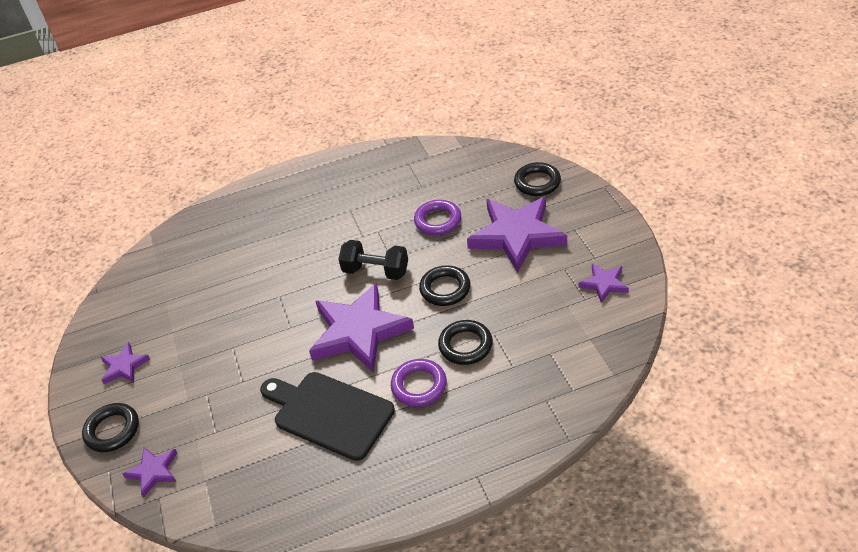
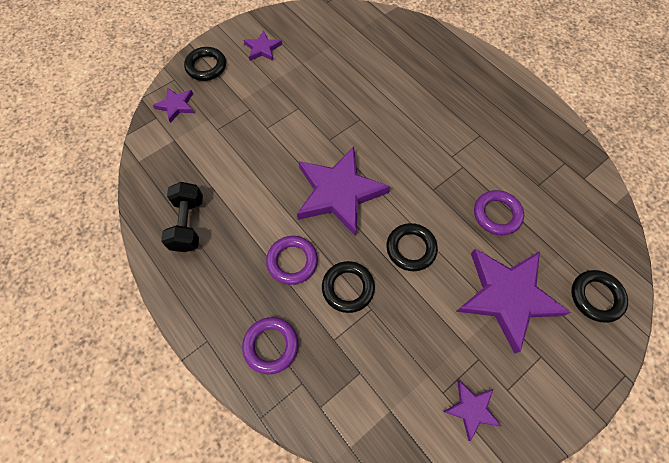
camera: 65 degrees right, 20 degrees up
(329, 413) = (249, 200): black cutting board -> none
(376, 271) = (412, 182): black dumbbell -> black dumbbell (188, 224)
(502, 419) = (271, 346): none -> purple ring

